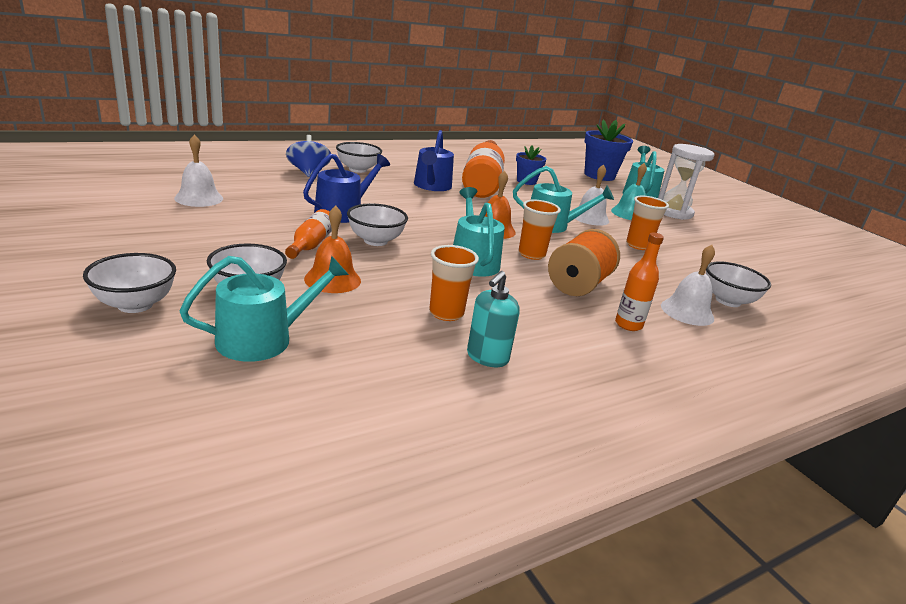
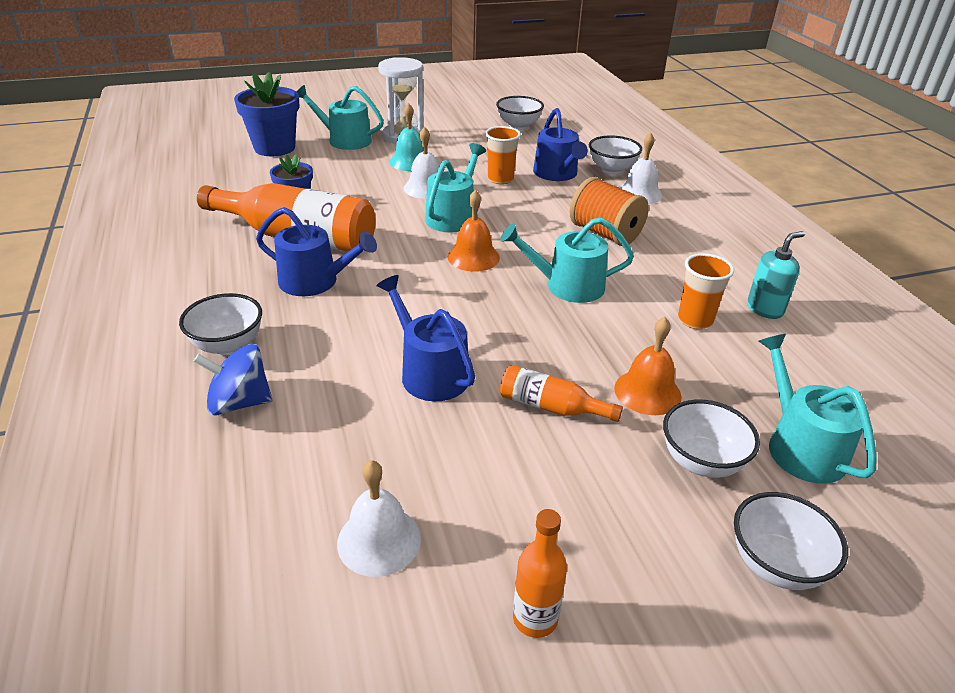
camera: 75 degrees left, 10 degrees up
(375, 241) = (527, 350): white bowl -> white bowl (518, 126)
(487, 357) = (765, 309): turquoise soap dispenser -> turquoise soap dispenser turned 75 degrees counterclockwise
(531, 254) = (539, 245): orange cup -> none
(628, 325) = (675, 227): orange bottle -> orange bottle (535, 618)
(680, 271) = (557, 174): none -> blue watering can

